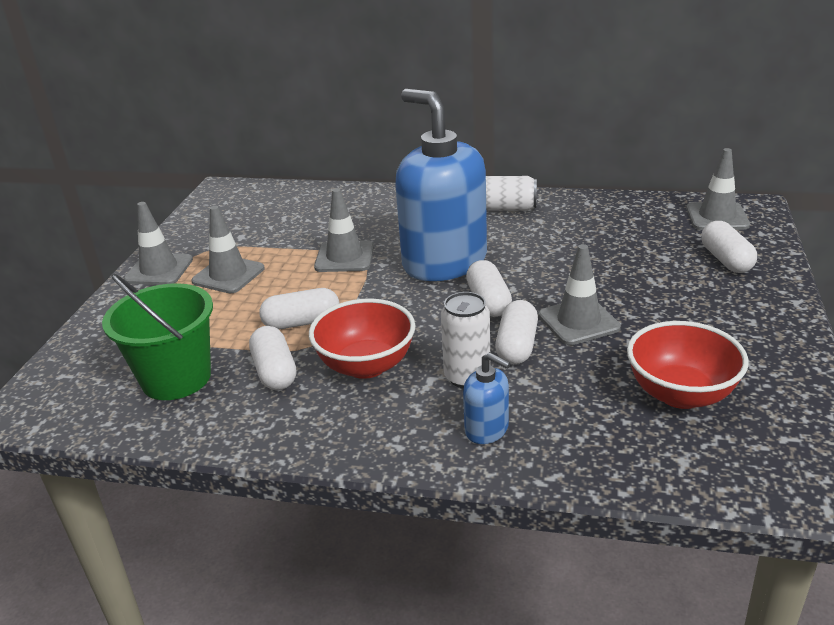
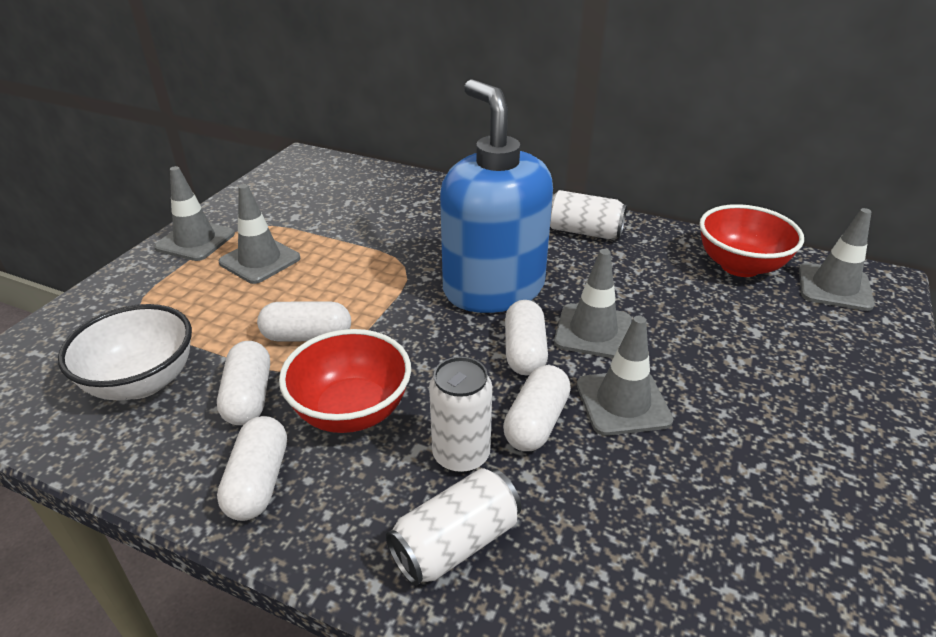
camera: 10 degrees right, 5 degrees up
(176, 378) = (142, 382): green bucket -> white bowl
(344, 257) = (388, 261): grey traffic cone -> grey traffic cone (593, 331)
(487, 429) = (456, 543): blue soap dispenser -> white can
(680, 394) = (724, 547): red bowl -> red bowl (740, 266)
(726, 260) = (832, 350): white capsule -> white capsule (258, 481)

